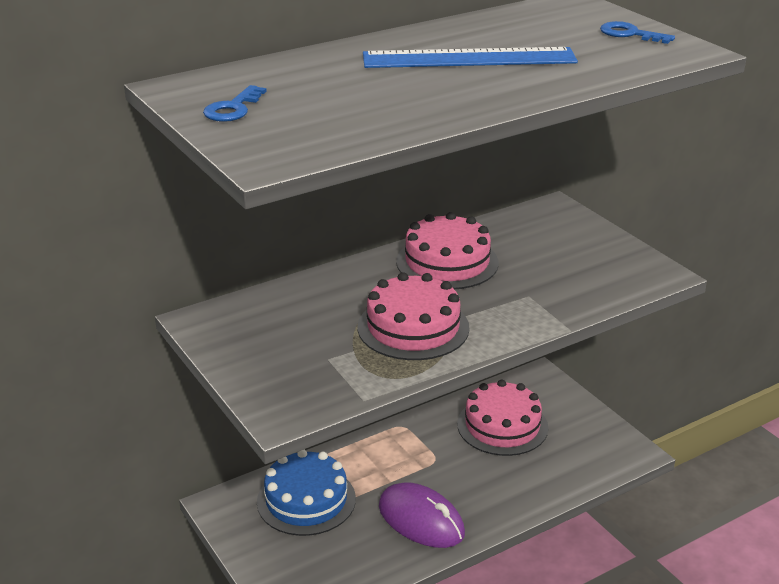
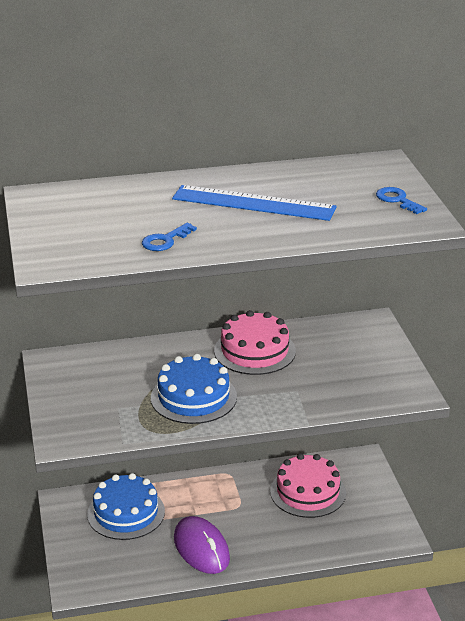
camera: 20 degrees right, 0 degrees up
(233, 108) = (57, 219): blue key -> blue key (165, 240)
(413, 327) = (193, 397): pink cake -> blue cake

